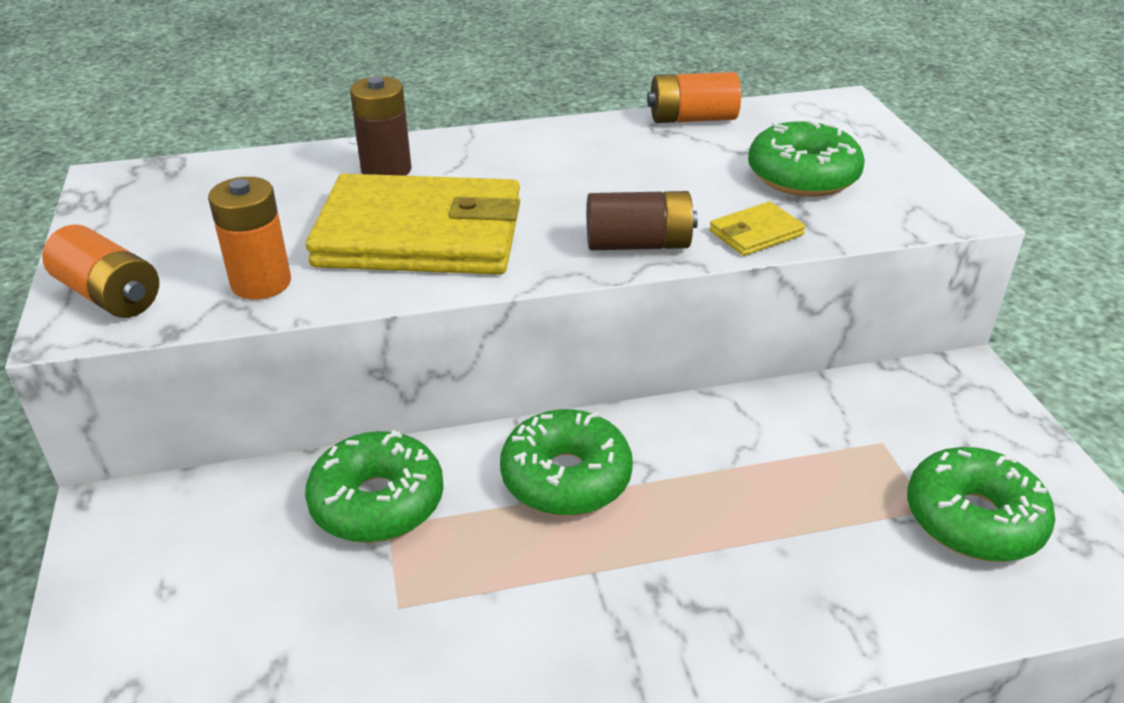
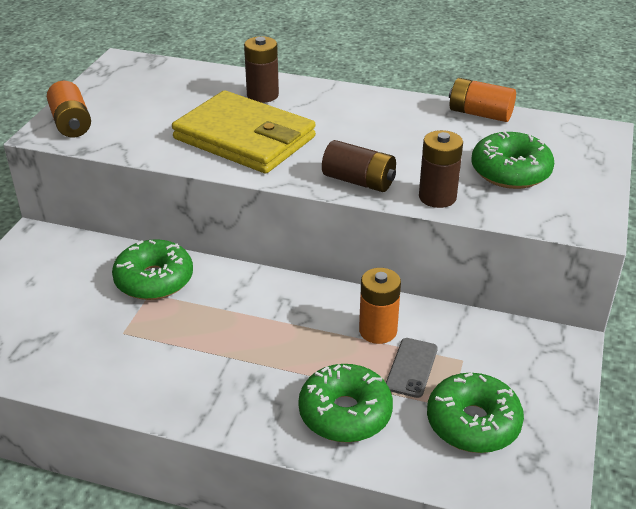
camera: 30 degrees right, 0 degrees up
(261, 283) = (143, 139): orange battery -> orange battery (378, 331)
(566, 477) = (258, 305): green donut -> green donut (345, 413)
(756, 233) = (437, 197): yellow wallet -> brown battery
(837, 479) = (411, 367): none -> grey phone

